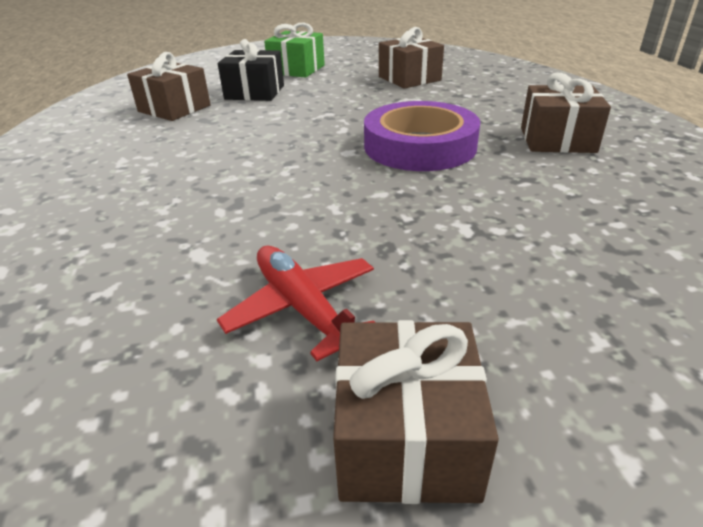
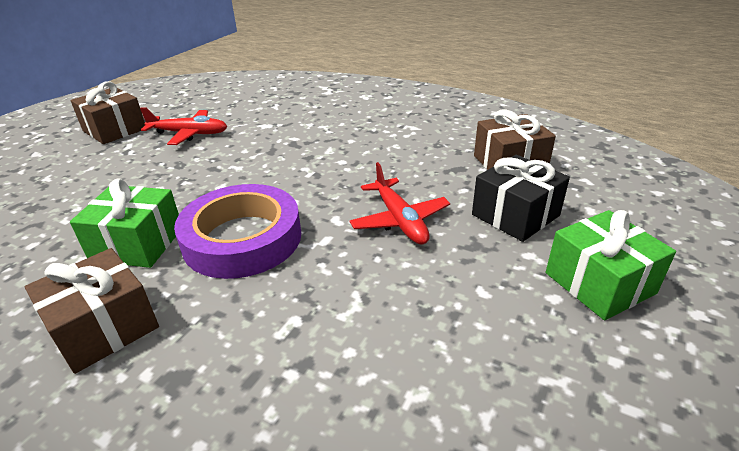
camera: 130 degrees right, 0 degrees up
(310, 114) = (399, 220): none -> red plane
(409, 78) = (431, 368): brown gift -> none
(505, 177) = (137, 244): none -> green gift

